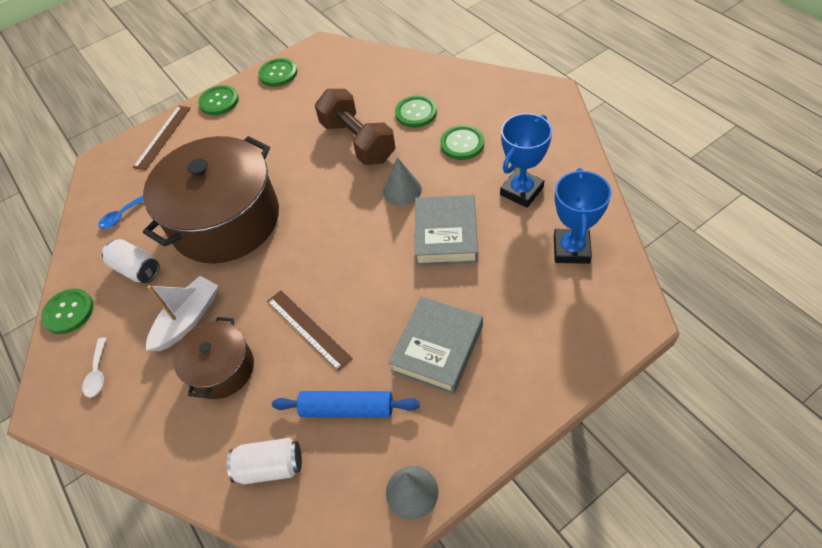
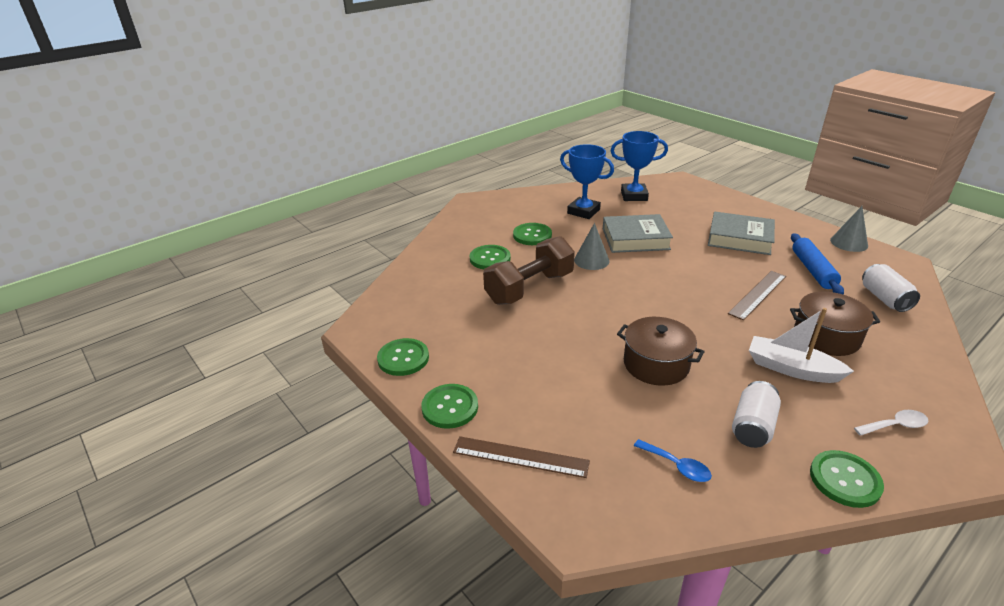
camera: 100 degrees left, 20 degrees down
(225, 220) = (656, 364): brown pot -> brown pot, size x0.52

